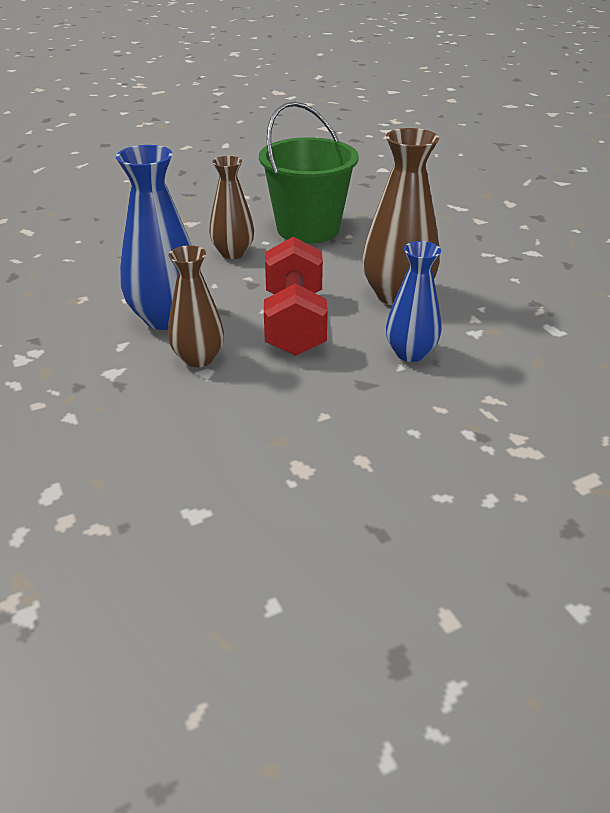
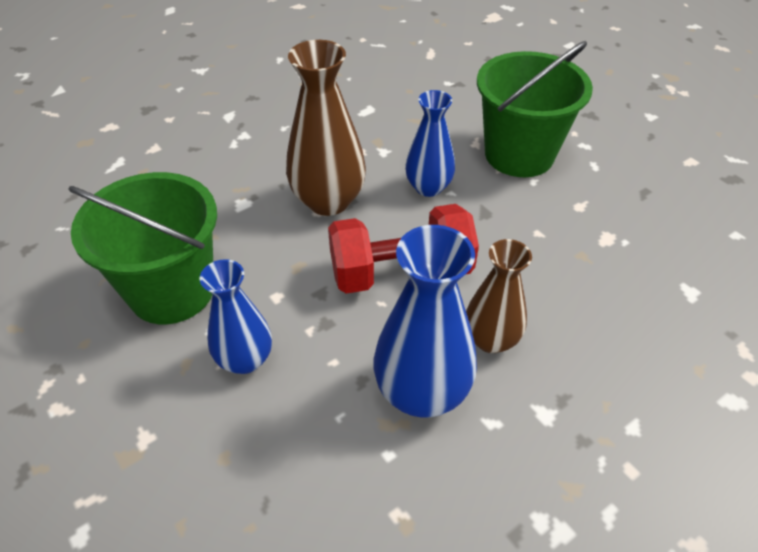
camera: 100 degrees left, 10 degrees up
(233, 253) = (245, 359): brown vase -> blue vase
(468, 430) = (519, 154): none -> green bucket

